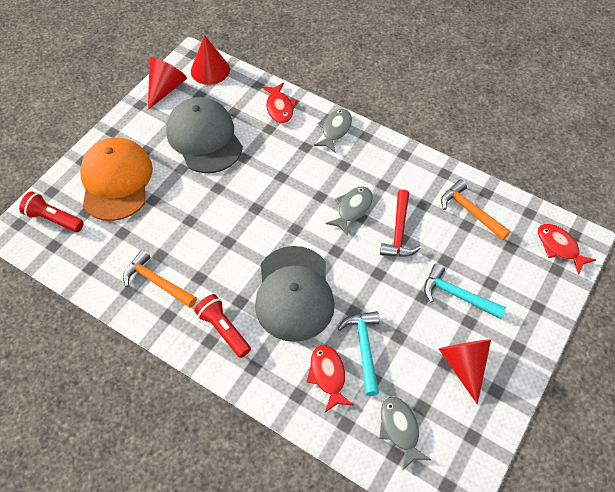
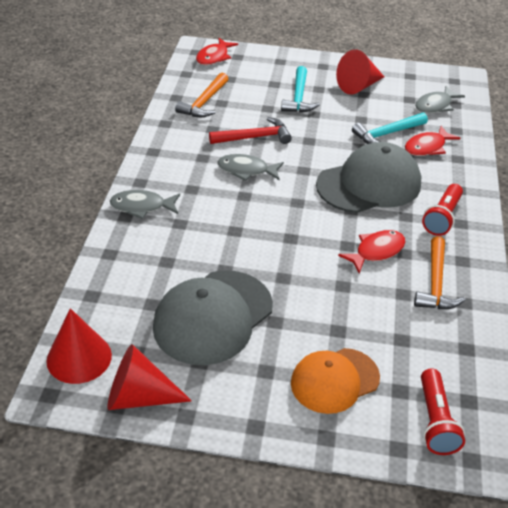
camera: 115 degrees left, 15 degrees down
(116, 181) = (334, 380): orange cap -> orange cap, size x0.66
(279, 108) = (126, 262): red fish -> red fish (376, 251)

